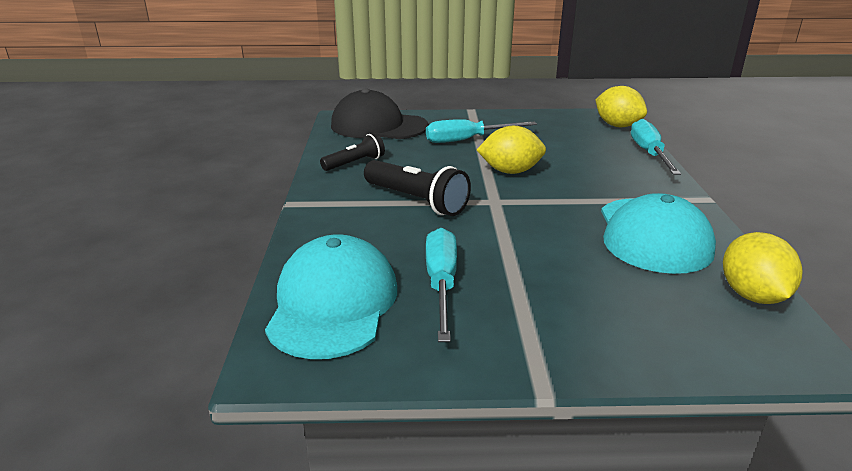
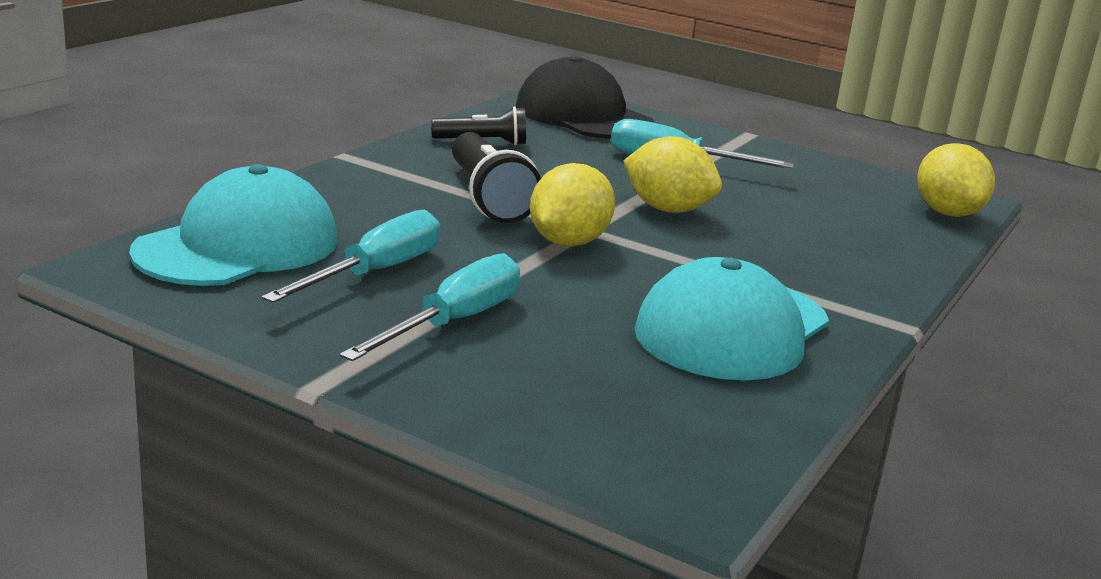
camera: 30 degrees right, 5 degrees down
(649, 153) = (927, 256): turquoise screwdriver -> turquoise screwdriver (453, 322)
(752, 295) = (741, 425): yellow lemon -> yellow lemon (568, 242)

